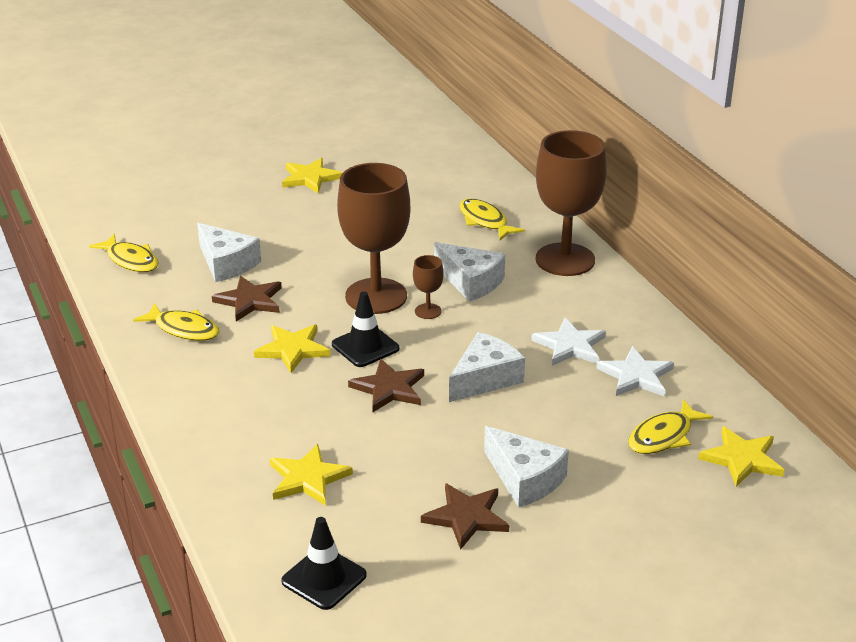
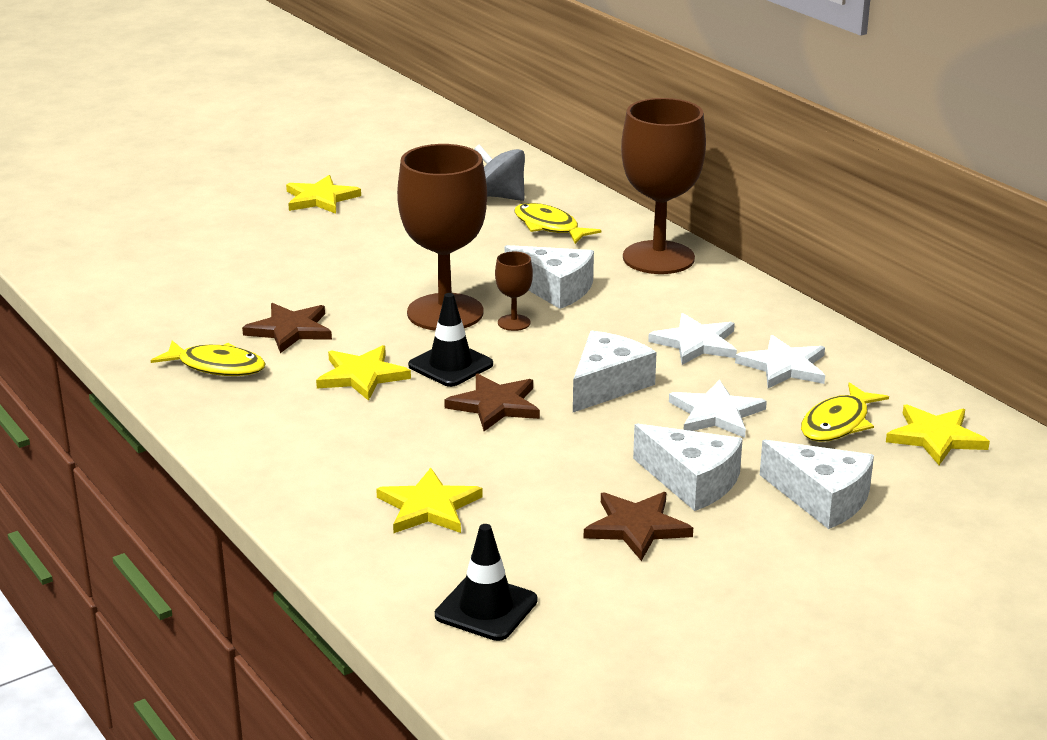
camera: 10 degrees left, 5 degrees down
(130, 260) = (123, 300): yellow fish -> none
(226, 263) = (247, 294): white cheese -> white cheese (822, 498)
(453, 188) = (500, 196): none -> grey spinning top
(565, 416) = (716, 413): none -> white star

